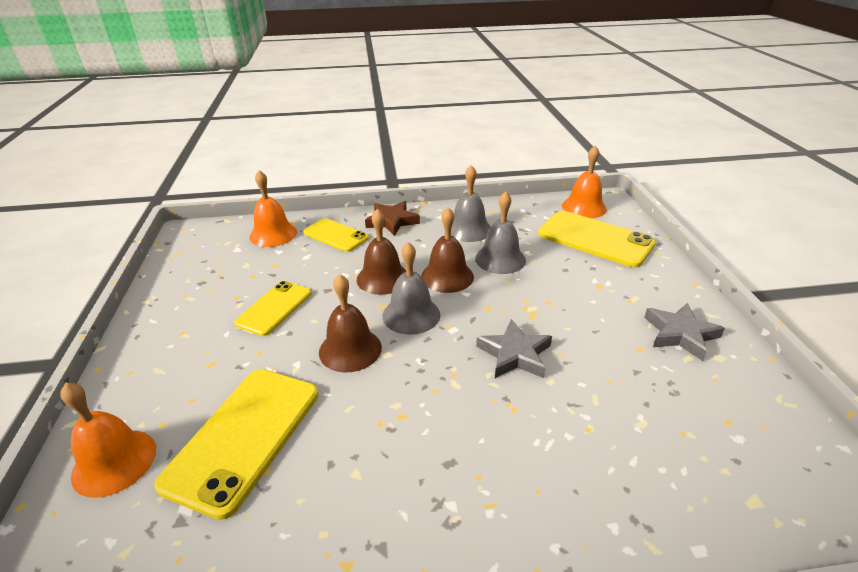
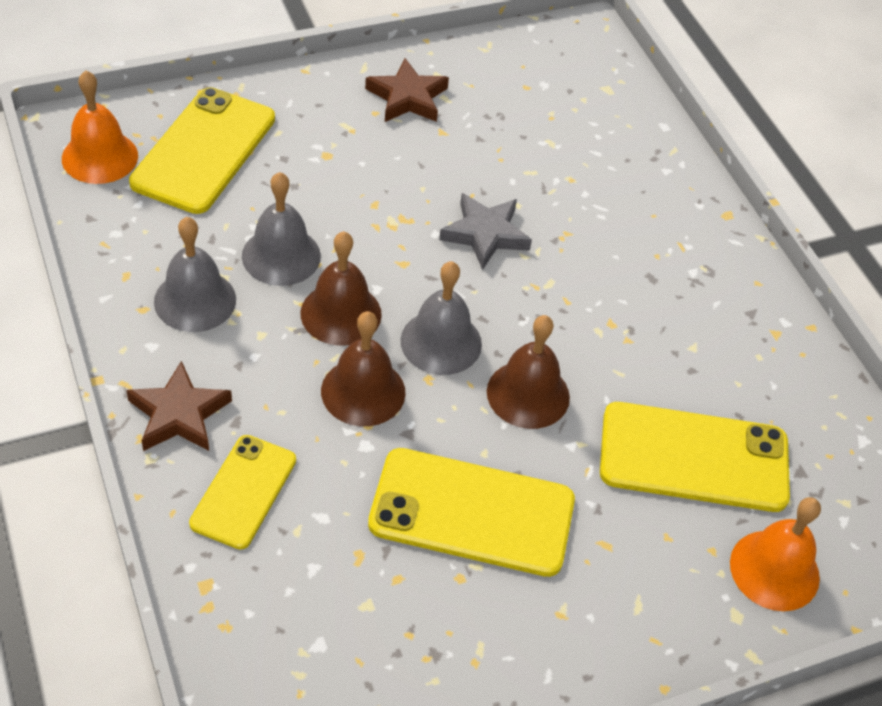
camera: 110 degrees left, 15 degrees up
(273, 234) = (255, 601): orange bell -> none
(274, 308) = (472, 513): yellow phone -> yellow phone, size x1.62
(680, 334) = (407, 97): grey star -> brown star

